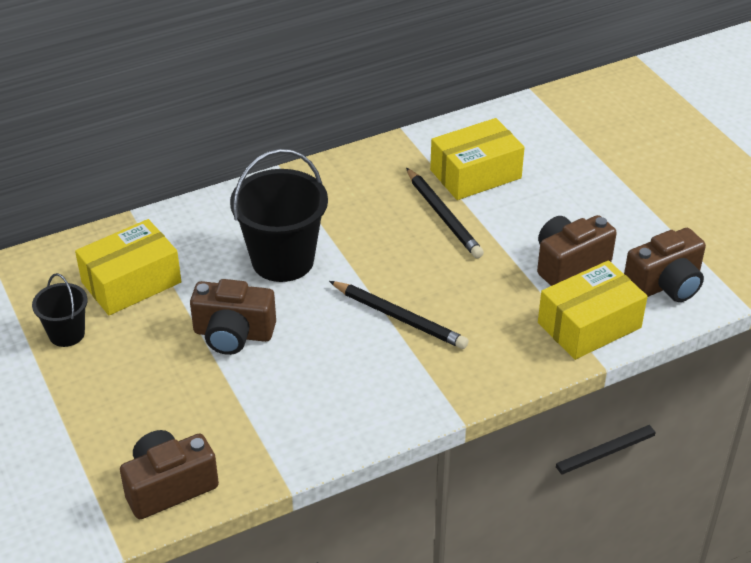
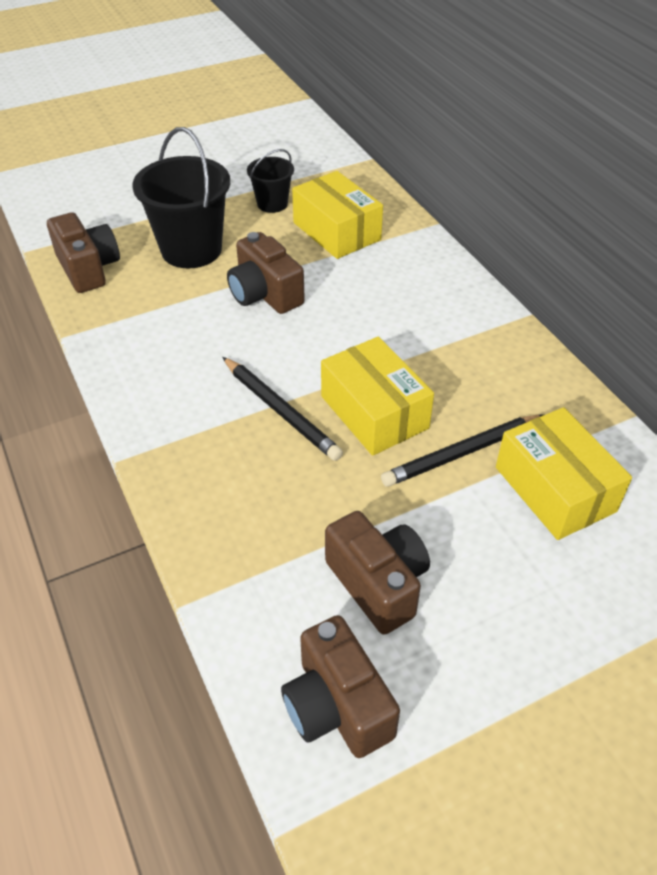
camera: 90 degrees right, 5 degrees up
(233, 334) = (265, 294): brown camera -> brown camera turned 45 degrees counterclockwise
(282, 260) = (371, 322): black bucket -> black bucket (191, 250)
(399, 317) = (281, 411): black pencil -> black pencil turned 75 degrees counterclockwise
(589, 325) = (257, 596): yellow box -> yellow box (374, 412)

